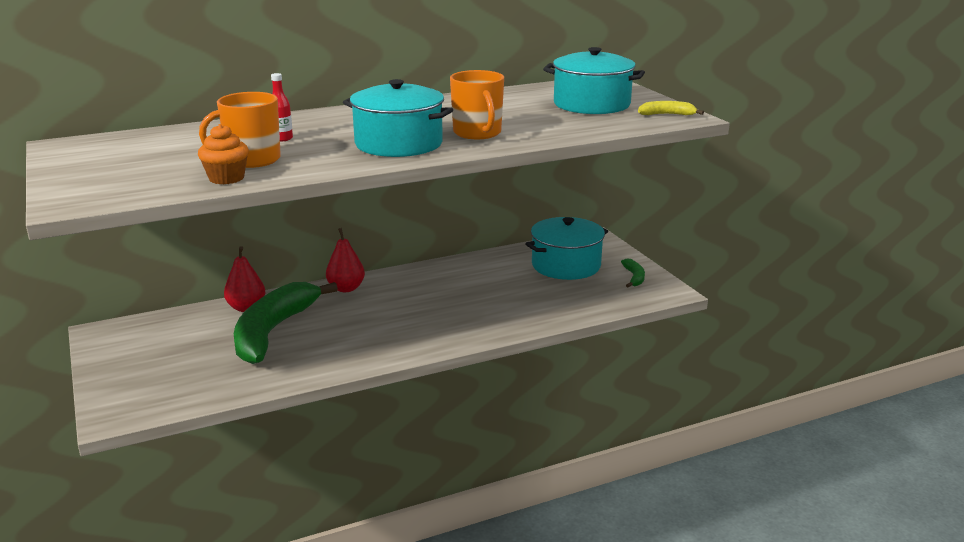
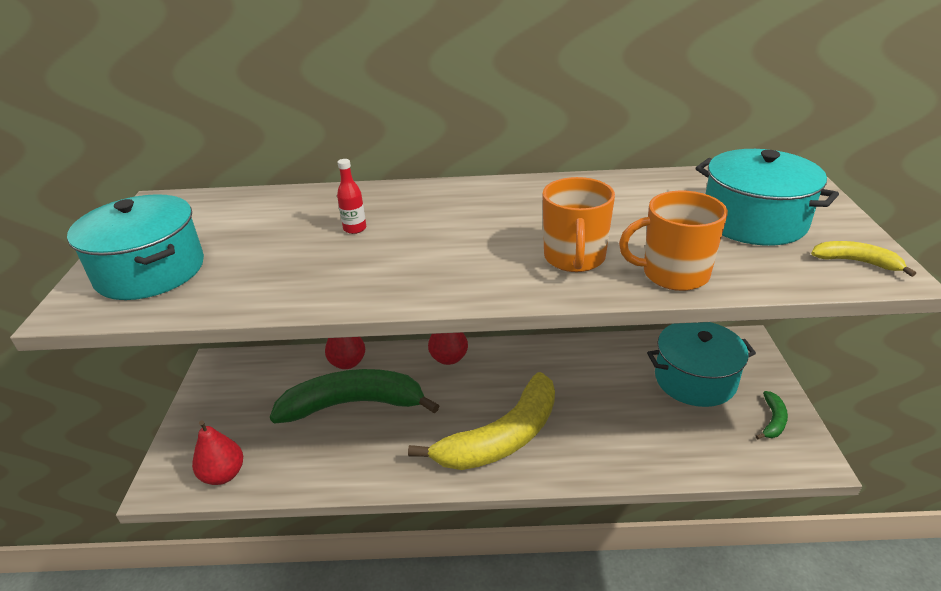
camera: 25 degrees right, 10 degrees up
(174, 397) = (223, 474): none -> red pear
(226, 178) = (246, 294): orange cupcake -> none
(252, 160) = (296, 263): orange mug -> orange mug (673, 274)
(273, 332) = (353, 404): green banana -> green banana turned 45 degrees clockwise
(399, 144) = (469, 263): turquoise pot -> turquoise pot (150, 271)
(426, 325) = (502, 437): none -> yellow banana

